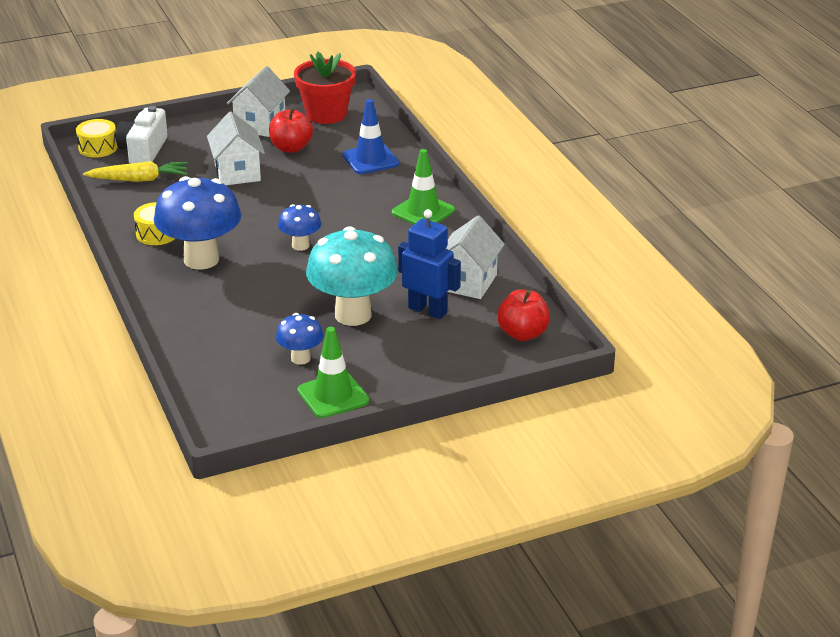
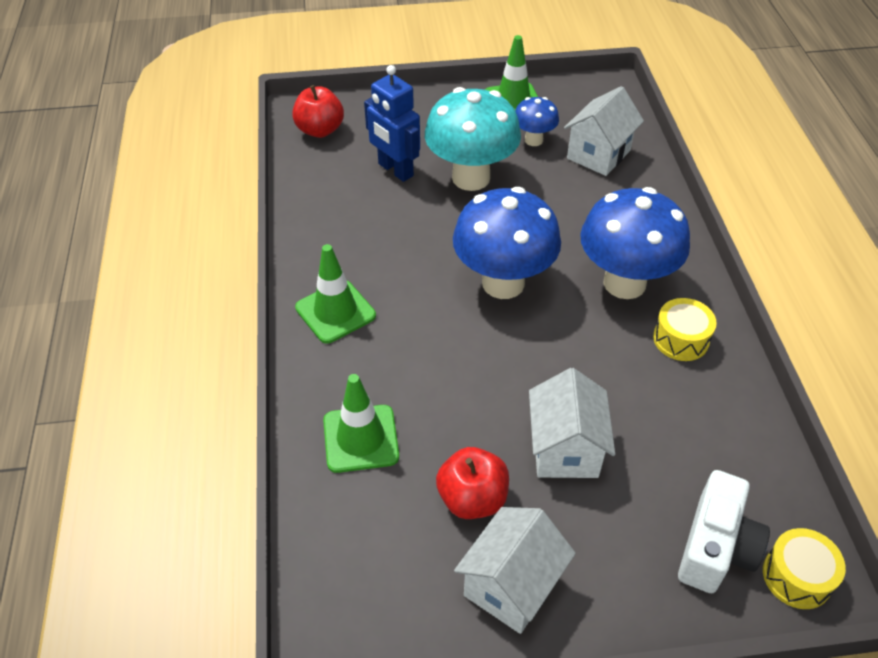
camera: 165 degrees left, 15 degrees up
(139, 179) = (715, 465): yellow carrot -> none
(300, 245) = (503, 283): blue mushroom -> blue mushroom, size x1.97
(326, 114) = (388, 594): red flower pot -> none
(370, 159) = (361, 438): blue traffic cone -> green traffic cone
(468, 282) = (338, 196): white house -> white house (598, 154)

